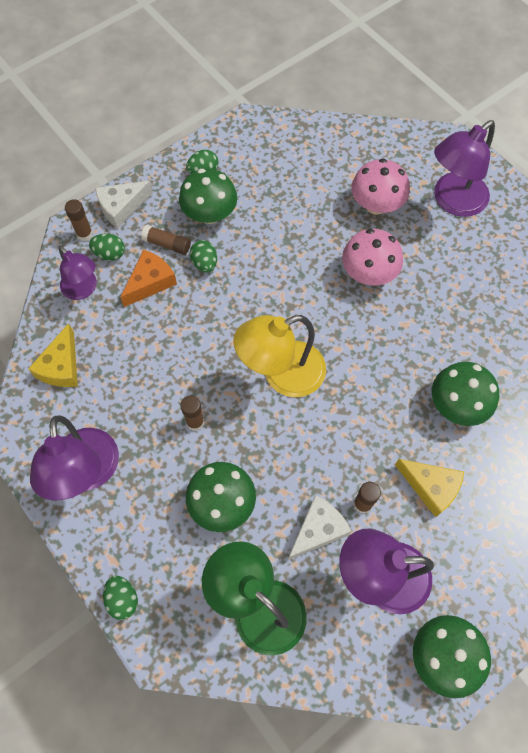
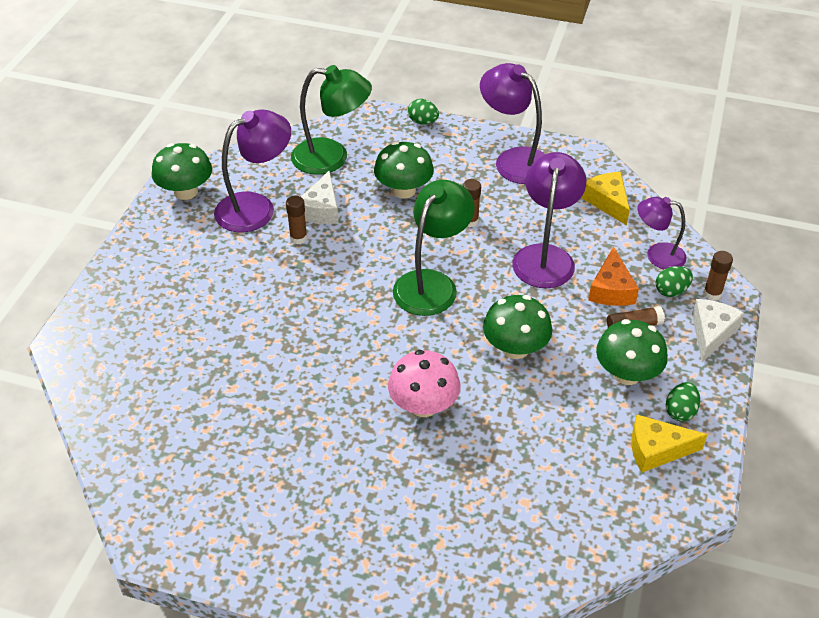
camera: 145 degrees right, 20 degrees down
(205, 263) = (583, 329): green egg -> none
(282, 374) = (432, 284): yellow lamp -> green lamp
(376, 205) = (472, 482): pink mushroom -> none
(431, 487) = (250, 273): yellow cheese -> yellow cheese (656, 450)
(452, 201) = (389, 538): purple lamp -> purple lamp (545, 256)
(457, 405) = (262, 339): green mushroom -> green mushroom (515, 348)

